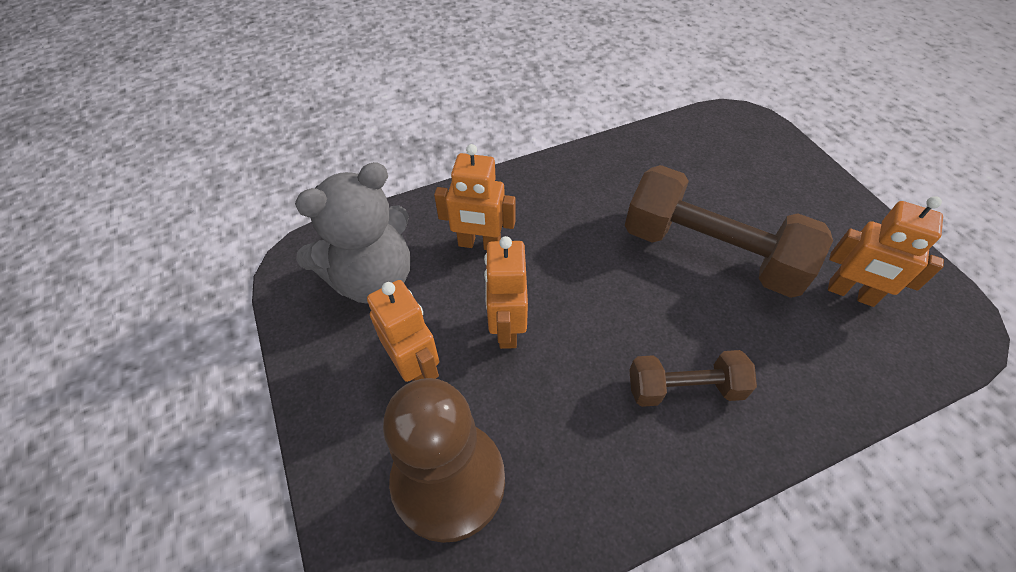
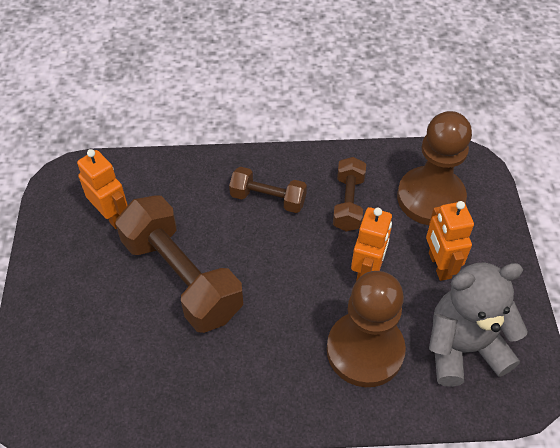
camera: 160 degrees left, 0 degrees up
(479, 244) = (365, 350): orange robot -> brown pawn
(570, 424) = (348, 203): none -> brown dumbbell

